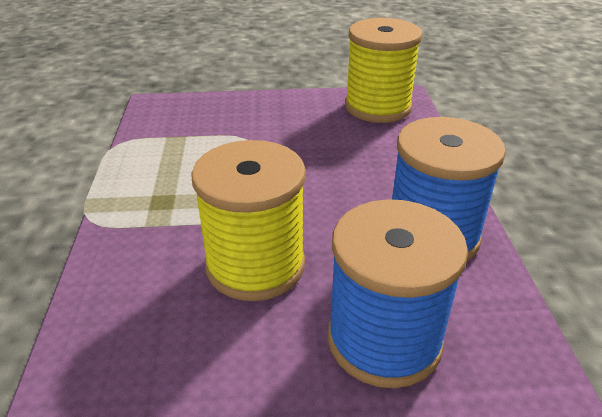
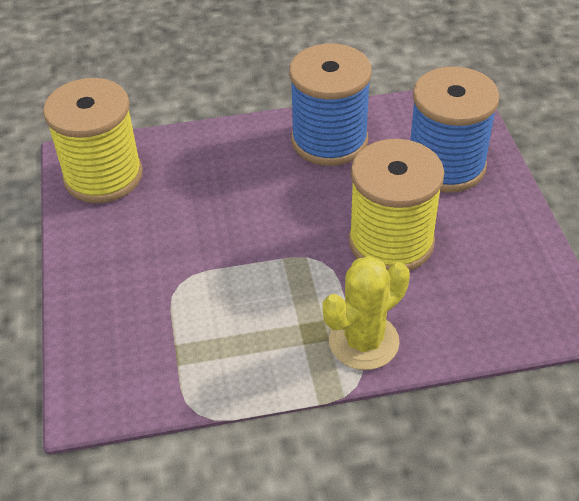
camera: 95 degrees left, 10 degrees up
(133, 229) = (363, 341): none -> yellow cactus

